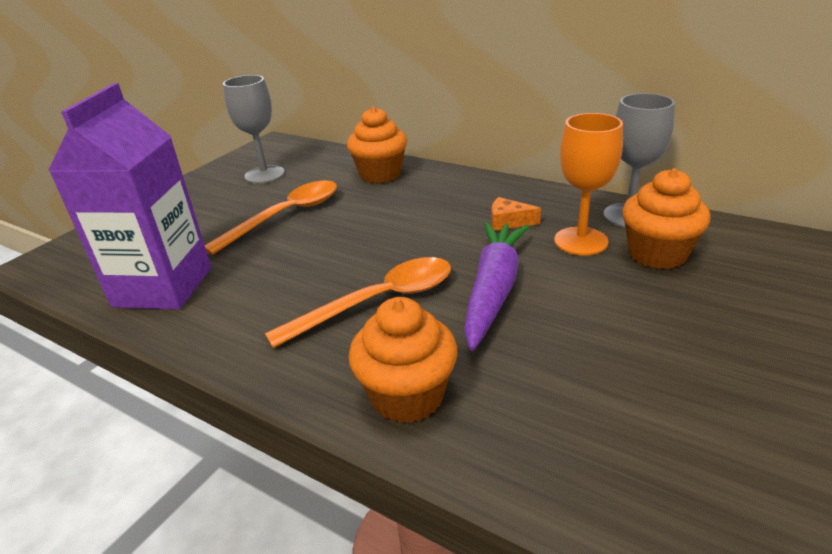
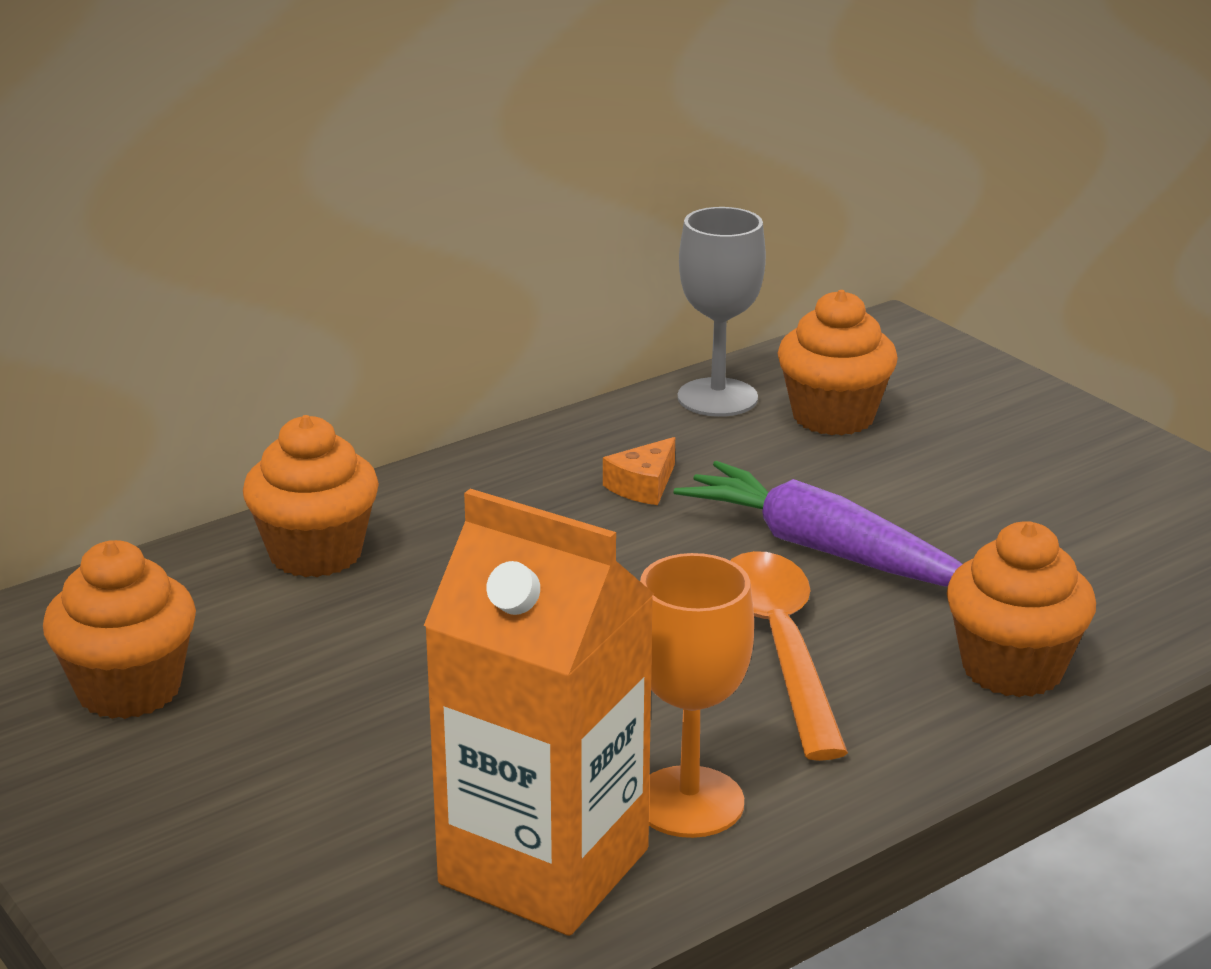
camera: 70 degrees left, 5 degrees down
(163, 287) = (544, 866): purple carton -> orange carton
(264, 174) = (129, 689): grey goblet -> orange cupcake
(285, 216) = (384, 690): orange spoon -> none
(580, 241) = (754, 452): orange goblet -> orange goblet (689, 802)

